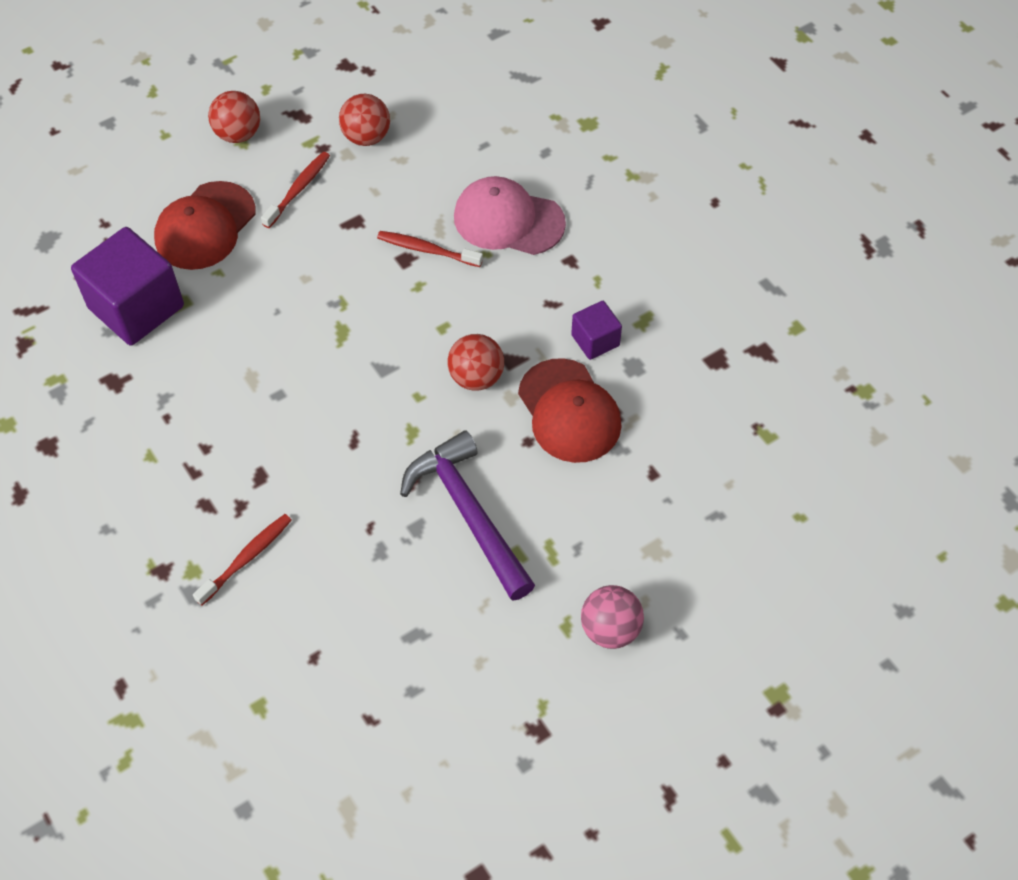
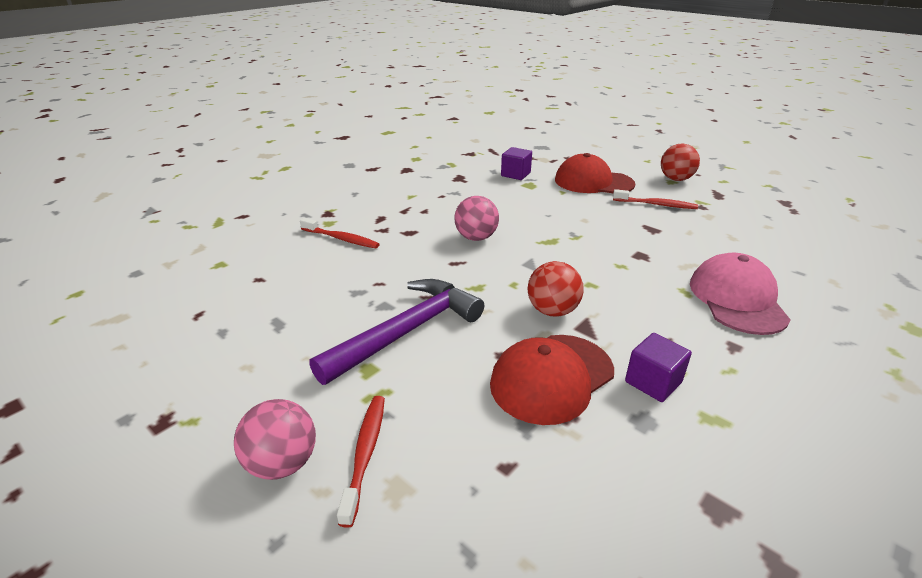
camera: 75 degrees right, 25 degrees down
(136, 307) = (515, 174): purple cube -> purple cube, size x0.51
(304, 405) = (476, 237): none -> pink ball
(366, 137) = (733, 220): red ball -> none
(427, 250) = (660, 263): red toothbrush -> red toothbrush (365, 454)

